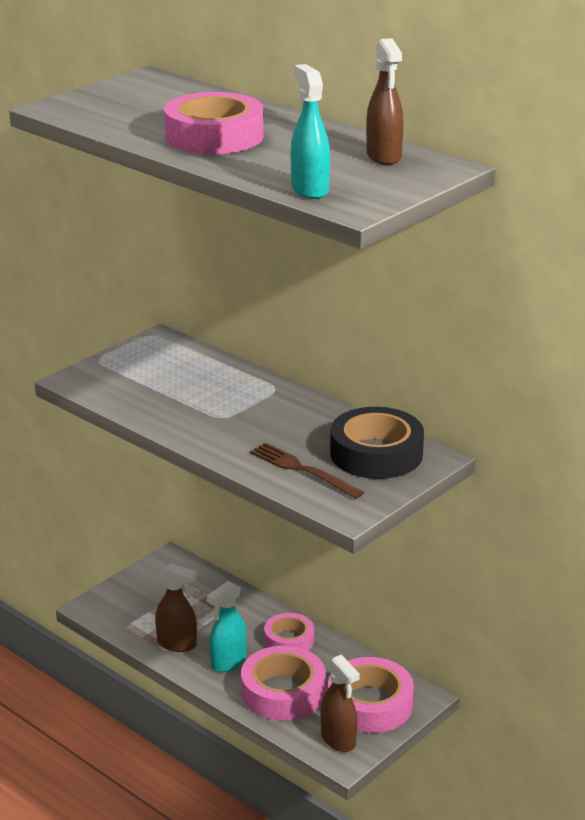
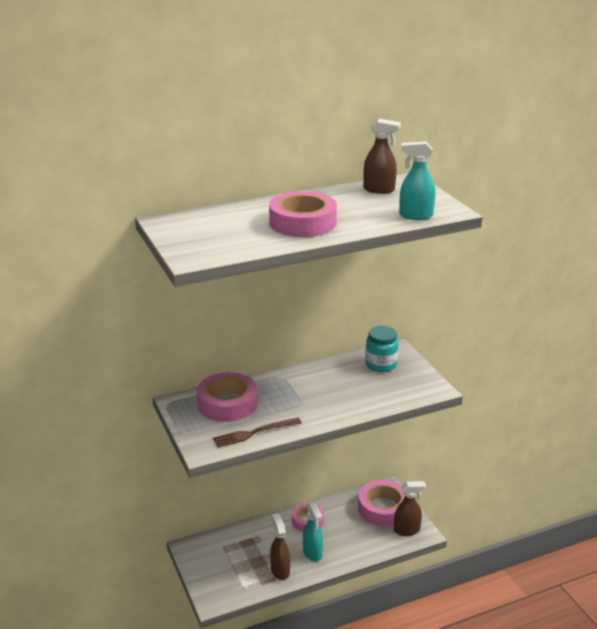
camera: 65 degrees left, 0 degrees up
(177, 644) = (280, 570): brown spray bottle -> brown spray bottle turned 60 degrees counterclockwise
(283, 692) = (354, 538): pink tape -> pink tape (227, 403)
(302, 470) = (382, 392): brown fork -> brown fork (254, 433)
(376, 454) = (381, 364): black tape -> turquoise jar

